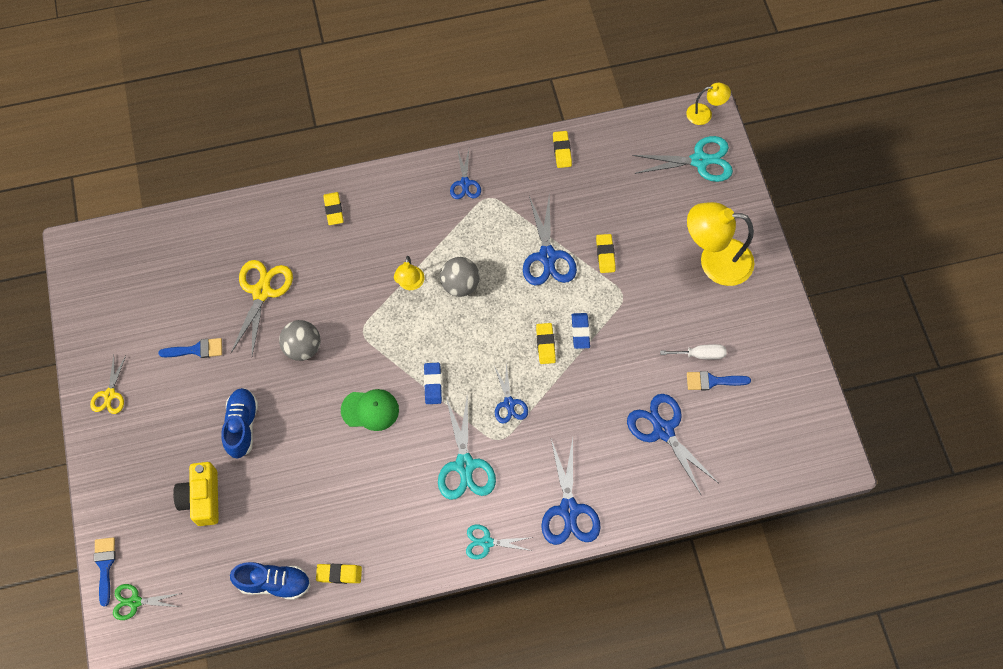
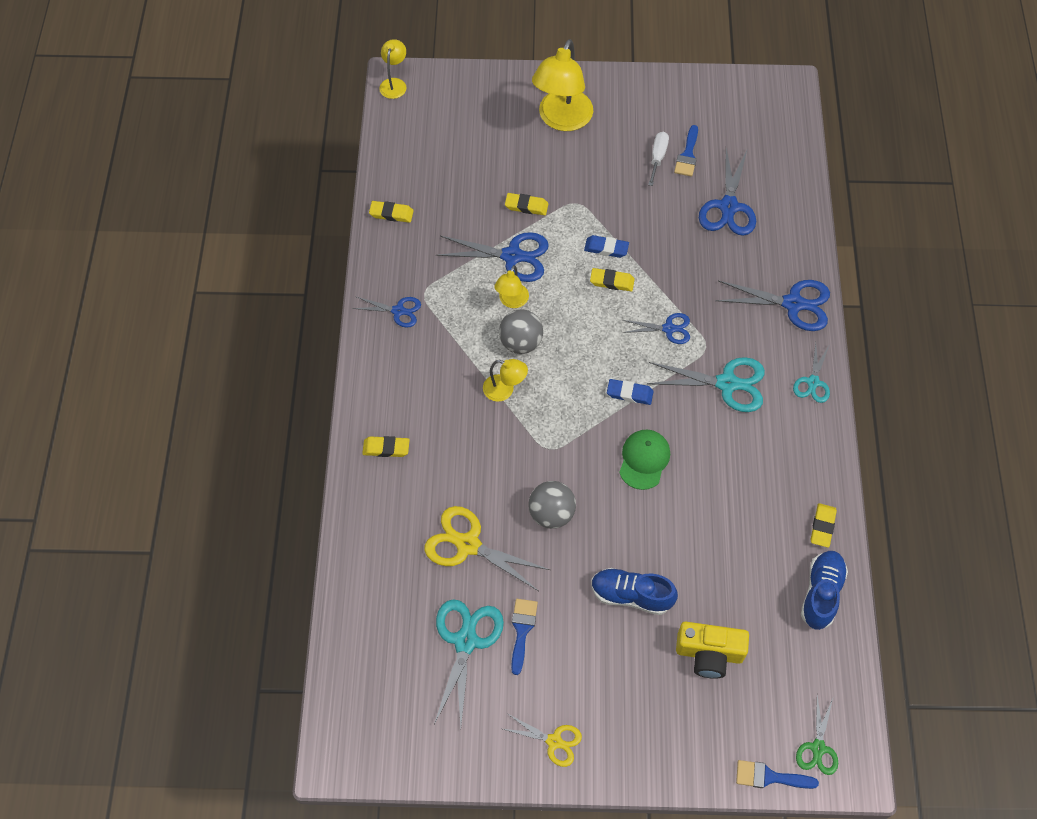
camera: 75 degrees left, 5 degrees down
(500, 267) = (511, 301): none -> yellow lamp
(663, 430) = (728, 207): blue scissors -> blue scissors turned 60 degrees counterclockwise
(699, 160) = (446, 102): turquoise scissors -> turquoise scissors (465, 641)

